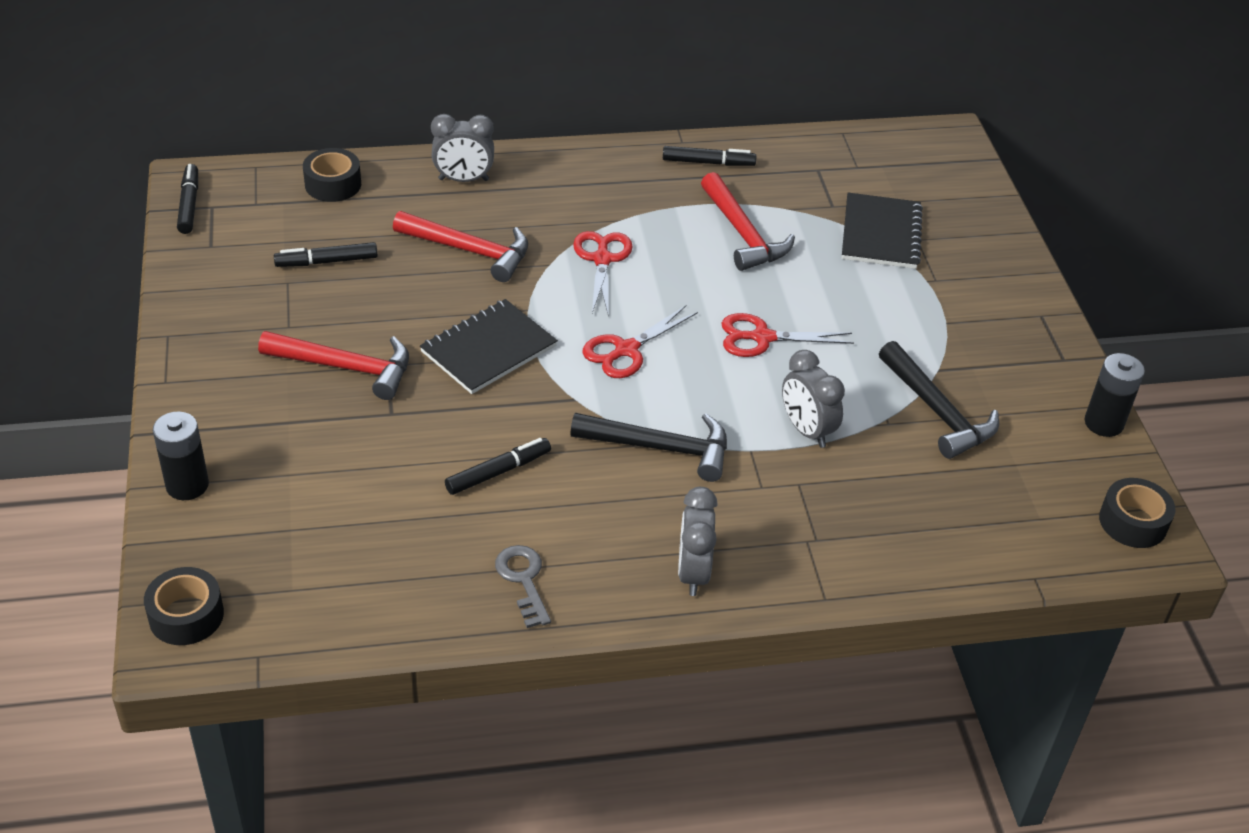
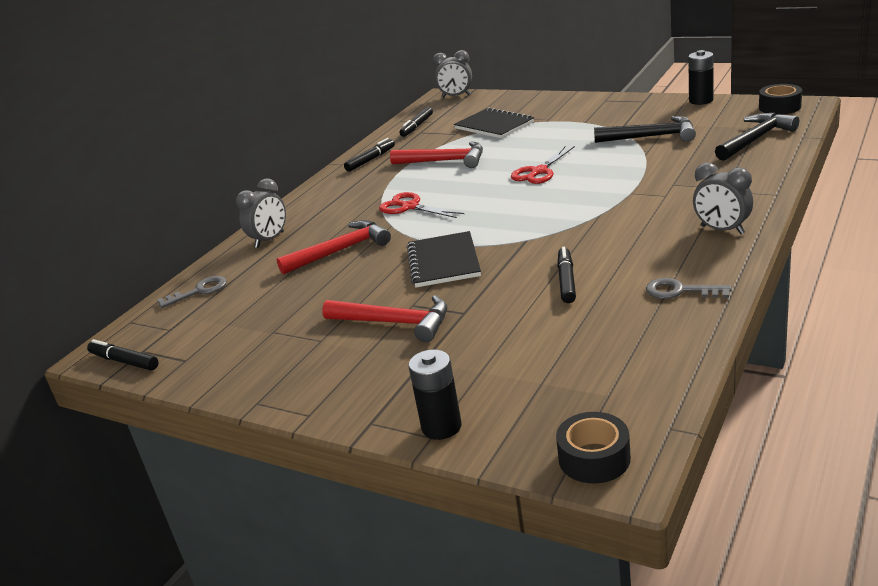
camera: 45 degrees left, 15 degrees down
(327, 262) = (274, 309): black marker -> black marker (417, 126)
(333, 184) = (199, 291): black tape -> grey key
(346, 367) = (394, 323): red hammer -> red hammer turned 60 degrees clockwise
(626, 350) = (501, 214): red scissors -> none
(660, 448) = (601, 220): black hammer -> black hammer (755, 139)
(806, 430) = (630, 173): grey clock -> grey clock (456, 96)

